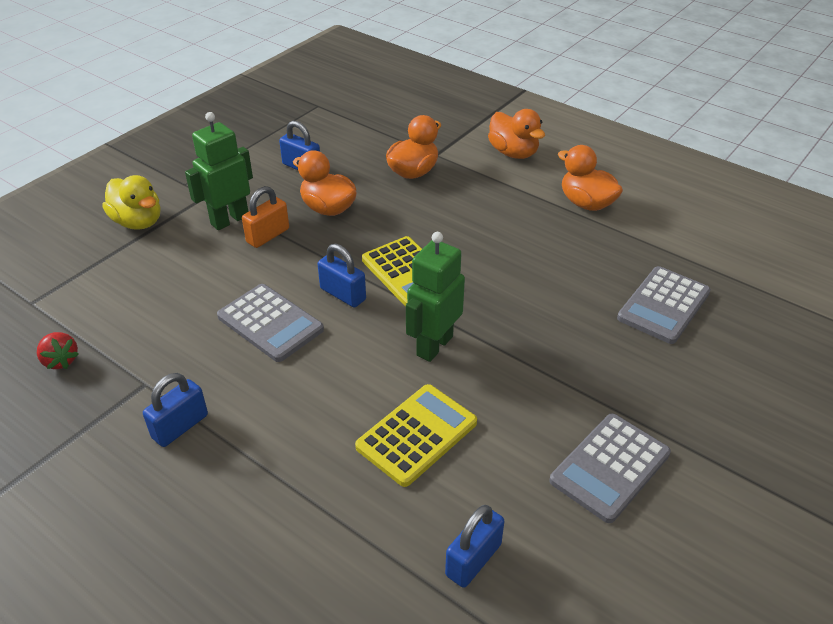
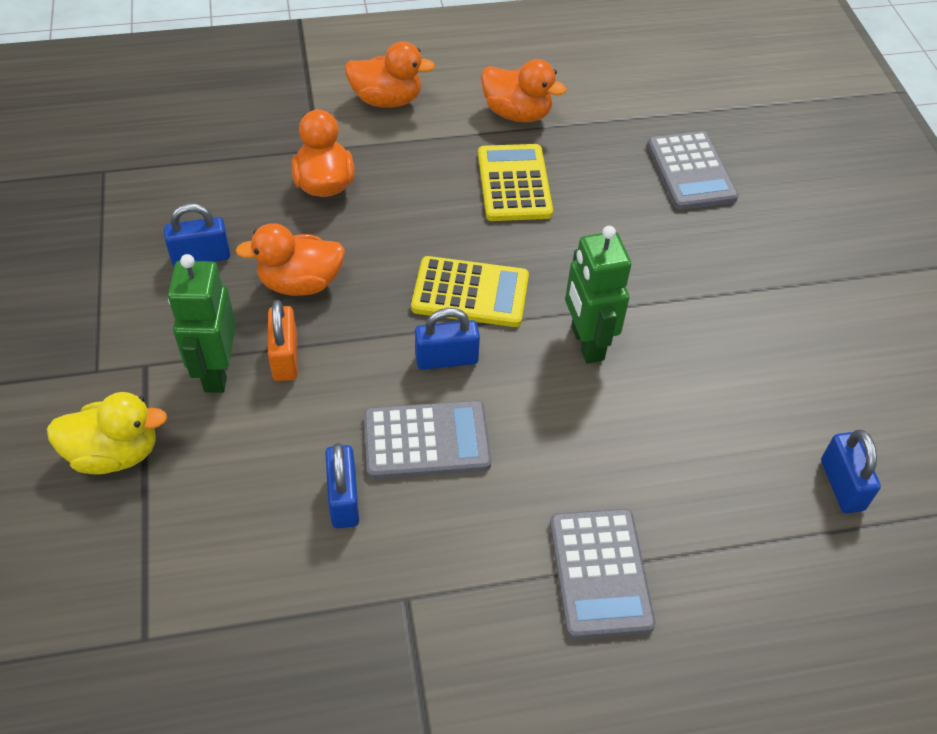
camera: 50 degrees left, 10 degrees up
(60, 360) = (285, 659): red strawberry -> none
(180, 426) = (499, 602): blue padlock -> blue padlock (344, 499)
(417, 435) = (681, 429): yellow calculator -> yellow calculator (514, 183)
(586, 203) = (517, 113): orange duck -> orange duck turned 150 degrees counterclockwise
(610, 467) = (824, 336): grey calculator -> grey calculator (600, 573)

